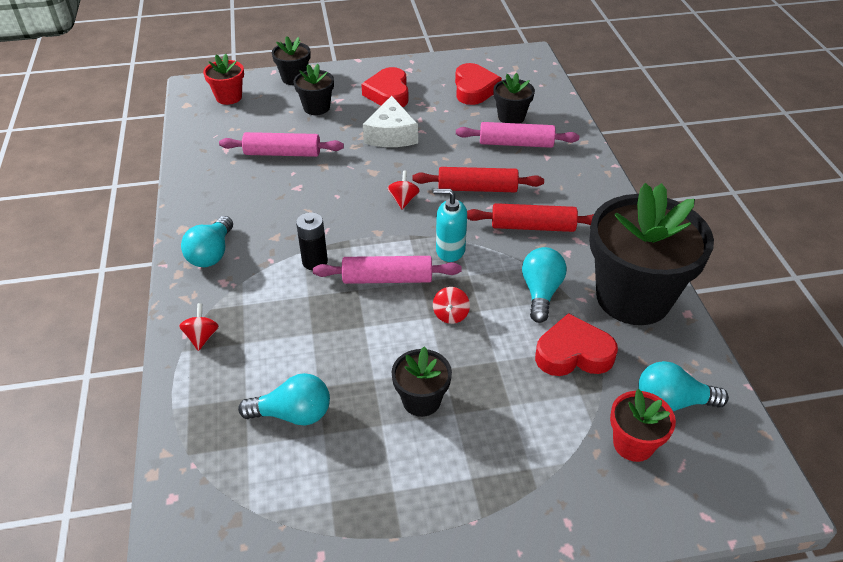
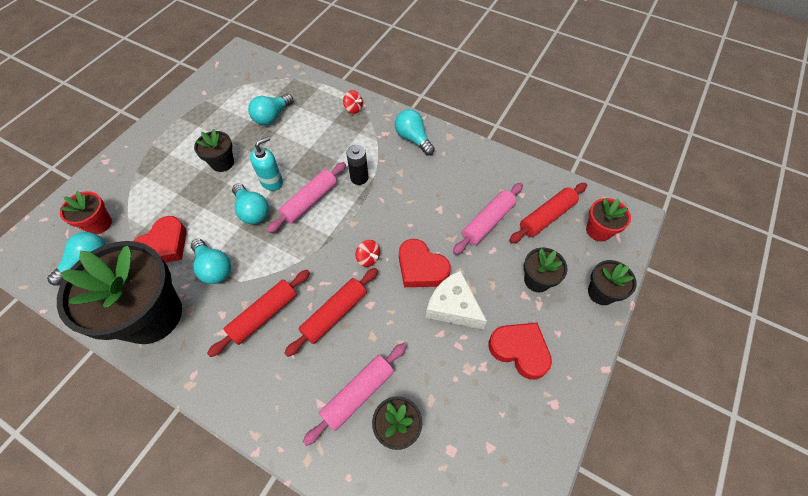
camera: 130 degrees right, 15 degrees up
(241, 126) = (546, 217): none -> red rolling pin
(450, 250) = (297, 248): turquoise soap dispenser -> turquoise soap dispenser (272, 181)
(450, 315) = (252, 211): red spinning top -> turquoise light bulb
(474, 89) = (470, 436): red heart -> red heart (421, 268)

